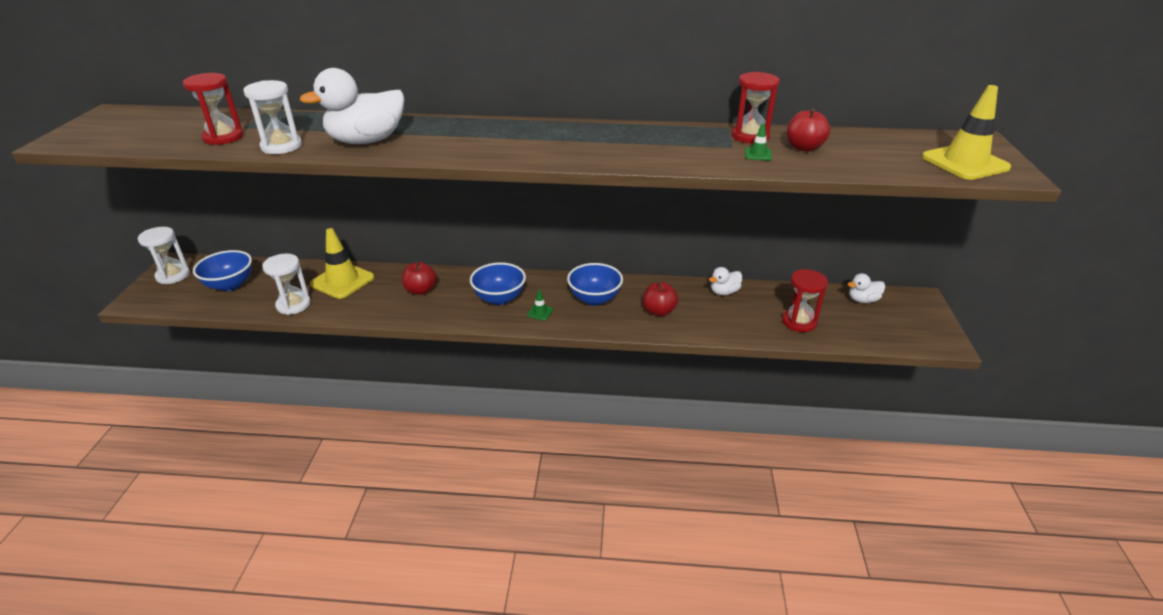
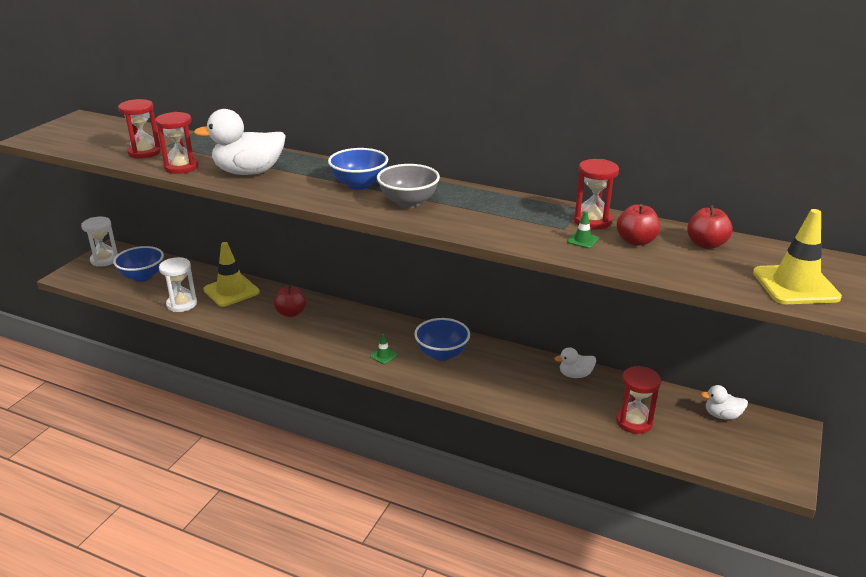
camera: 20 degrees right, 5 degrees down
(281, 146) = (181, 167): white hourglass -> red hourglass
(499, 298) = (355, 335): blue bowl -> blue bowl (359, 184)
(563, 145) = (408, 202): none -> grey bowl
(658, 311) = (496, 379): red apple -> red apple (706, 244)

